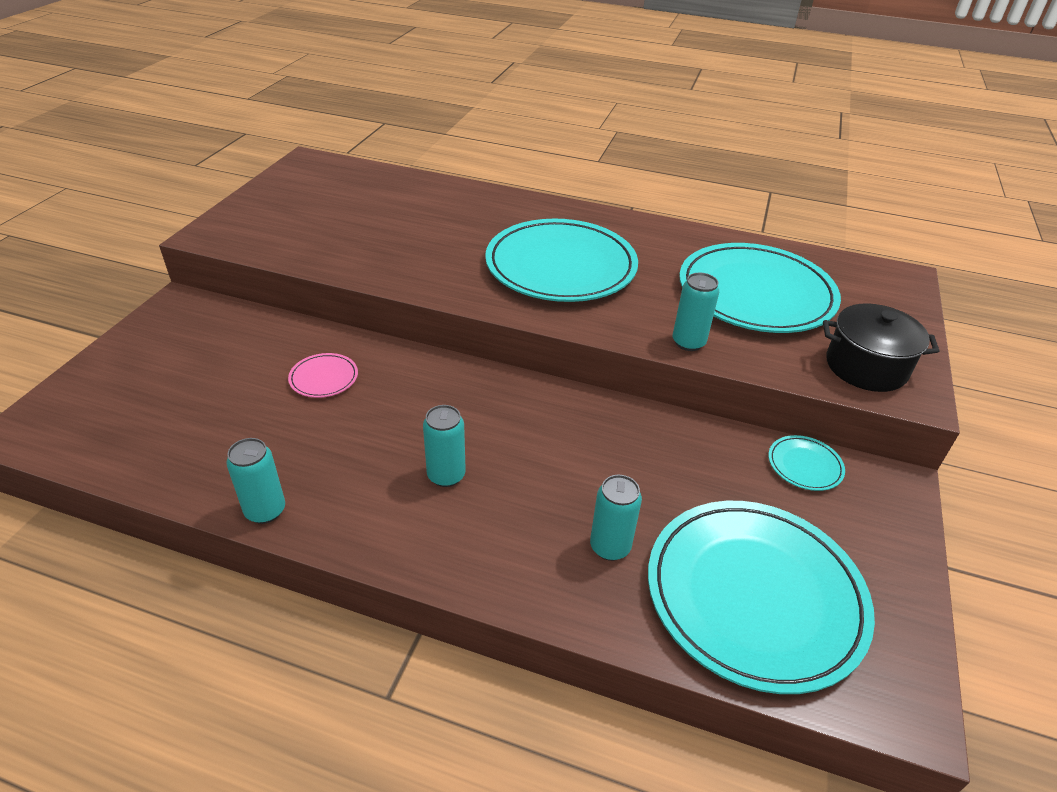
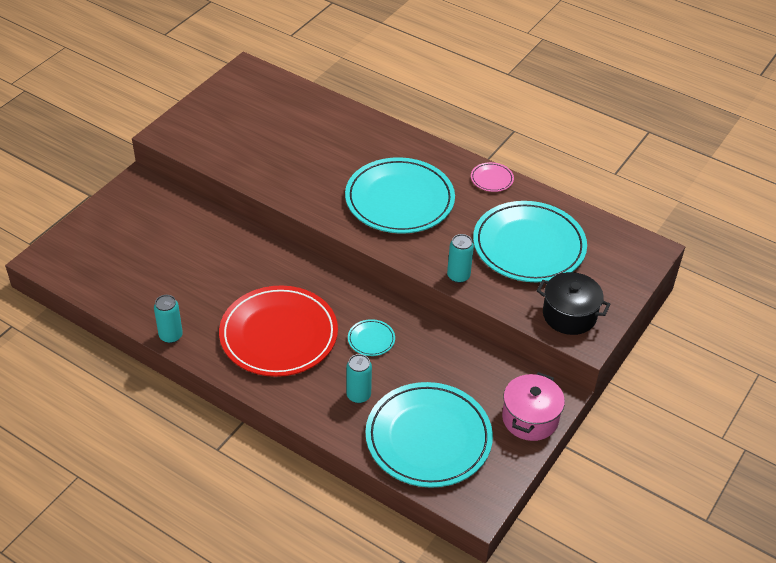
camera: 15 degrees right, 5 degrees up
(324, 378) = (221, 255): pink plate -> pink plate (492, 179)
(446, 475) = (279, 335): turquoise can -> red plate
(804, 465) = (506, 372): turquoise plate -> turquoise plate (371, 339)
(882, 528) = (530, 418): none -> pink pot

